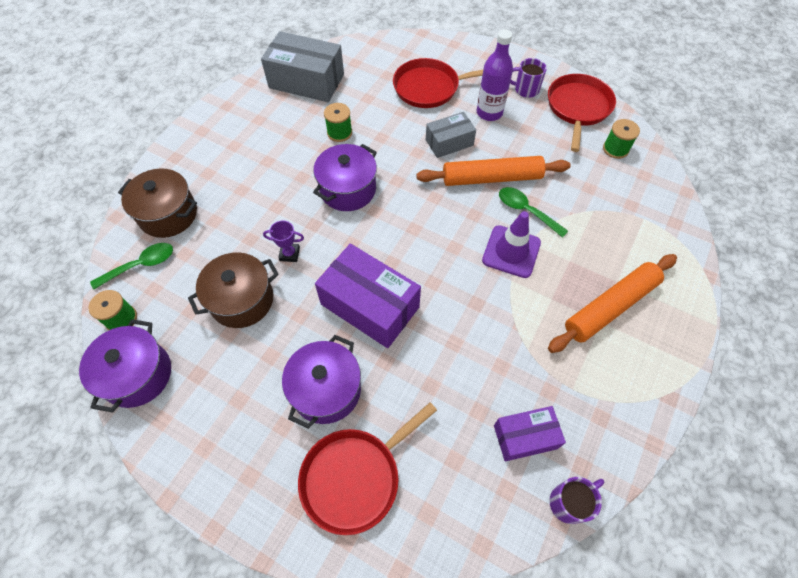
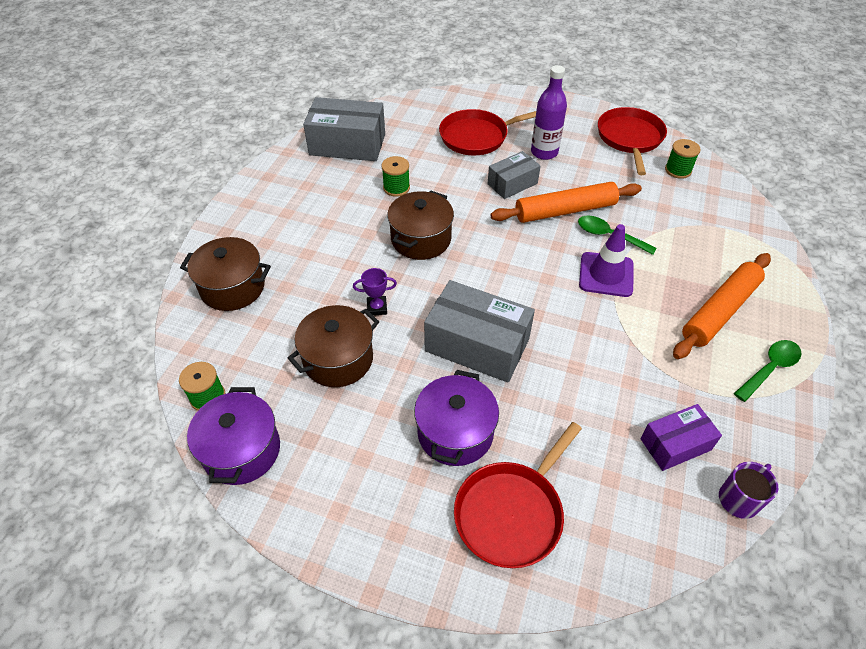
camera: 10 degrees left, 10 degrees down
(141, 265) = (215, 341): green spoon -> green spoon (769, 368)
(348, 189) = (421, 239): purple pot -> brown pot
(370, 305) = (477, 345): purple box -> grey box
(525, 90) = (573, 128): purple mug -> none

